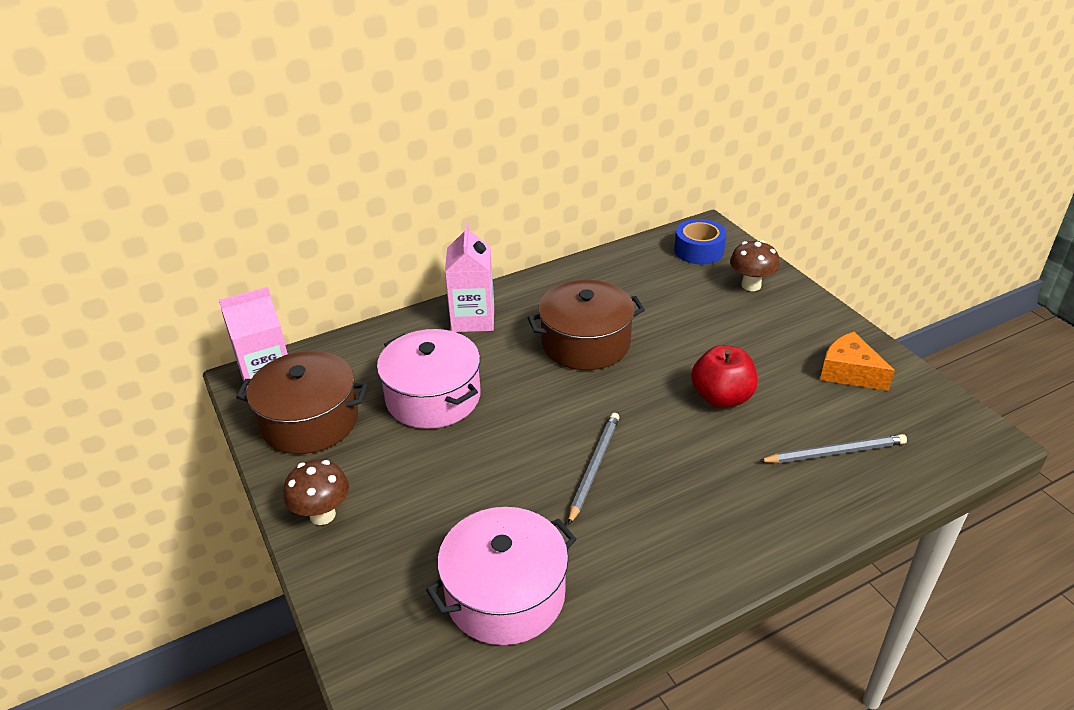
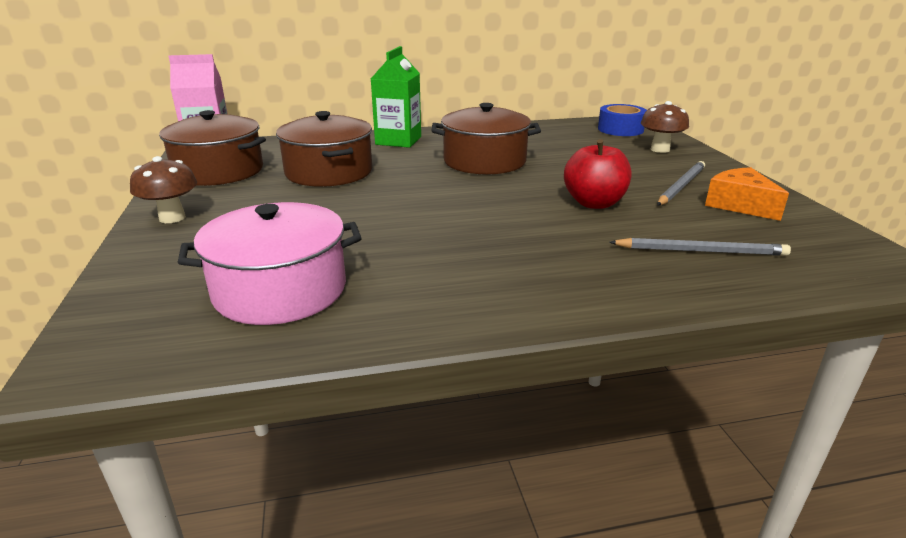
camera: 15 degrees right, 10 degrees down
(433, 397) = (329, 172): pink pot -> brown pot
(473, 319) = (398, 141): pink carton -> green carton
(594, 467) = (437, 226): grey pencil -> grey pencil (681, 186)

